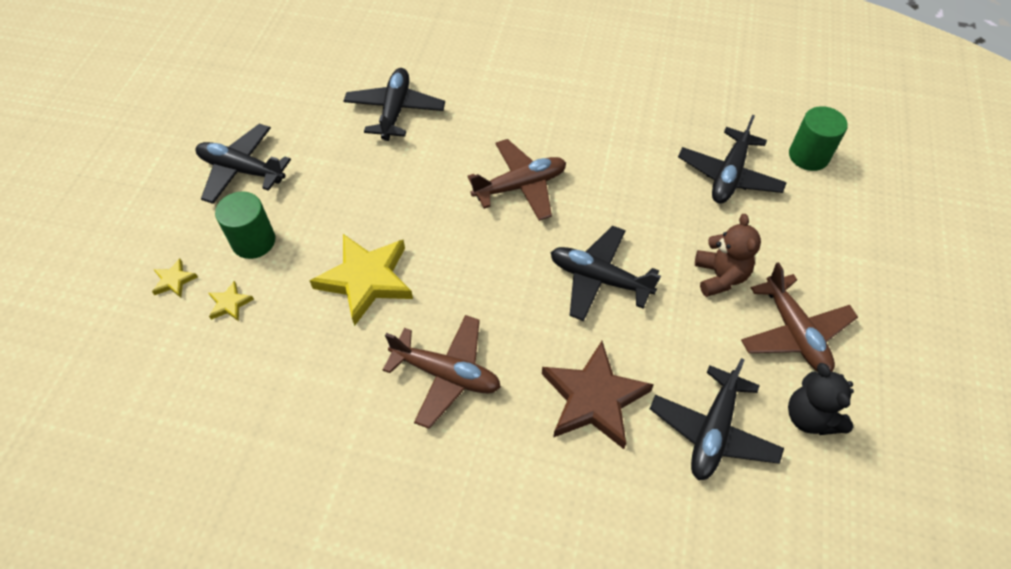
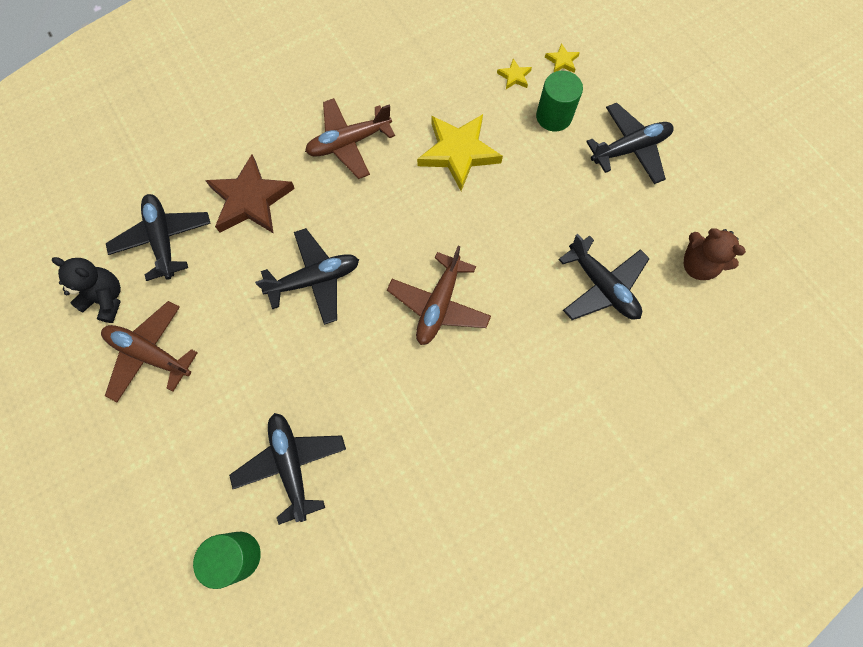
camera: 135 degrees right, 15 degrees up
(720, 276) = (232, 355): brown teddy bear -> brown teddy bear (698, 265)

